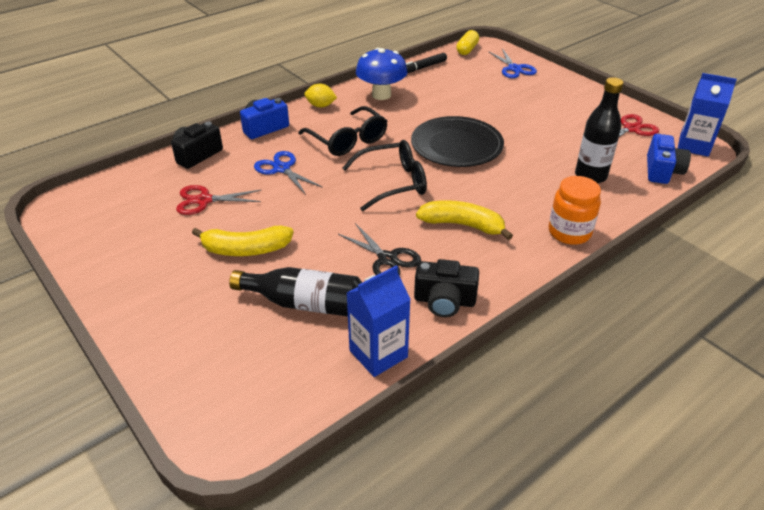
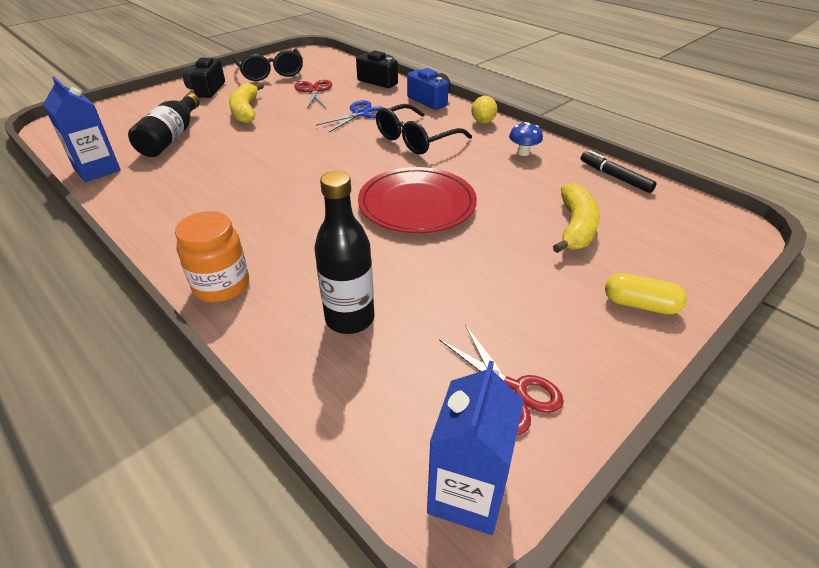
camera: 85 degrees right, 0 degrees up
(381, 95) = (523, 152): blue mushroom -> blue mushroom, size x0.52
(387, 259) = (213, 168): black scissors -> none
(393, 183) = (336, 167): black glasses -> black glasses (271, 73)
(444, 301) = (142, 198): black camera -> black camera (207, 90)
(456, 145) = (417, 204): black plate -> red plate
(462, 225) = (255, 208): yellow banana -> yellow banana (575, 227)
(467, 50) = (706, 213): yellow capsule -> yellow capsule (640, 305)
(514, 68) = (672, 258): blue scissors -> none
(662, 171) = (367, 415): blue camera -> none

